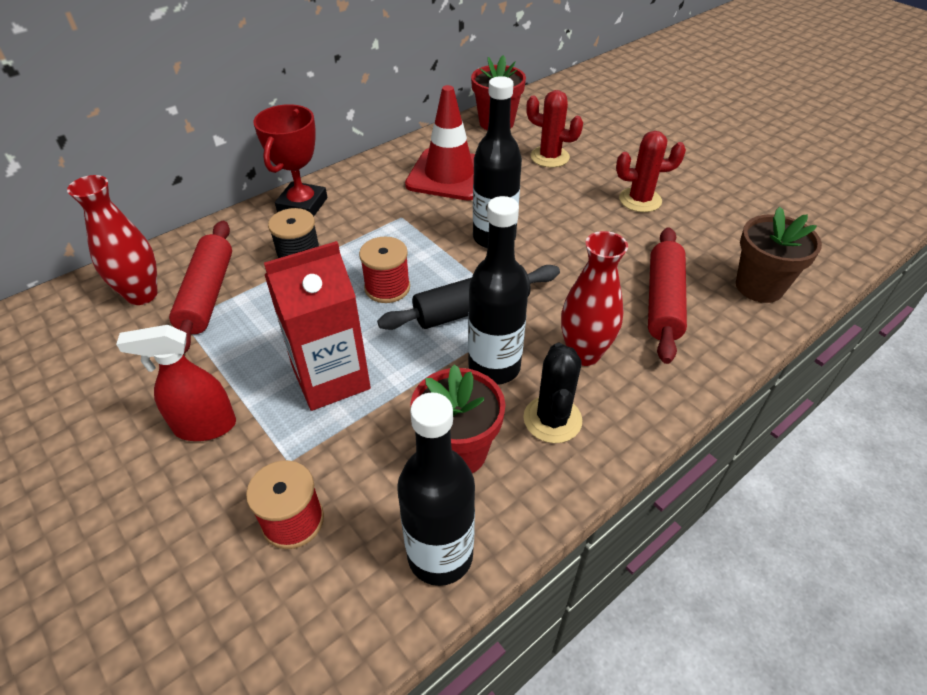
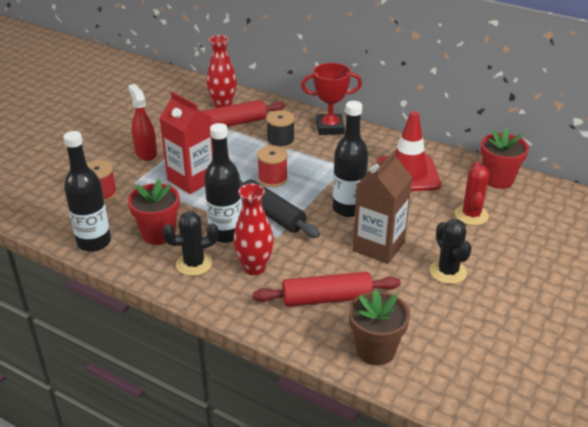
camera: 70 degrees right, 10 degrees down
(578, 234) = (378, 246): none -> brown carton
(640, 200) = (448, 272): red cactus -> black cactus

